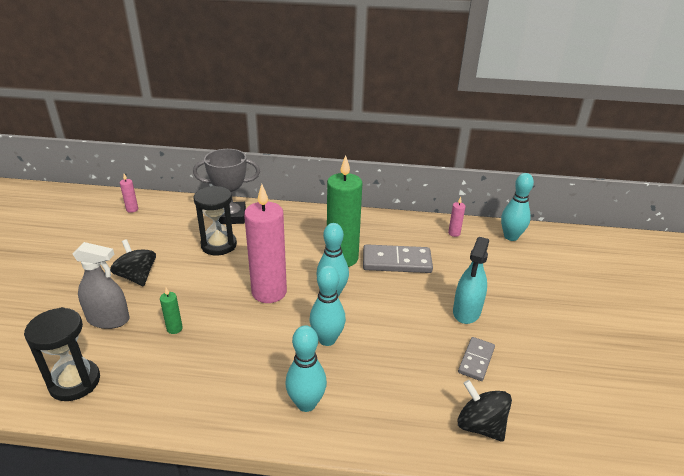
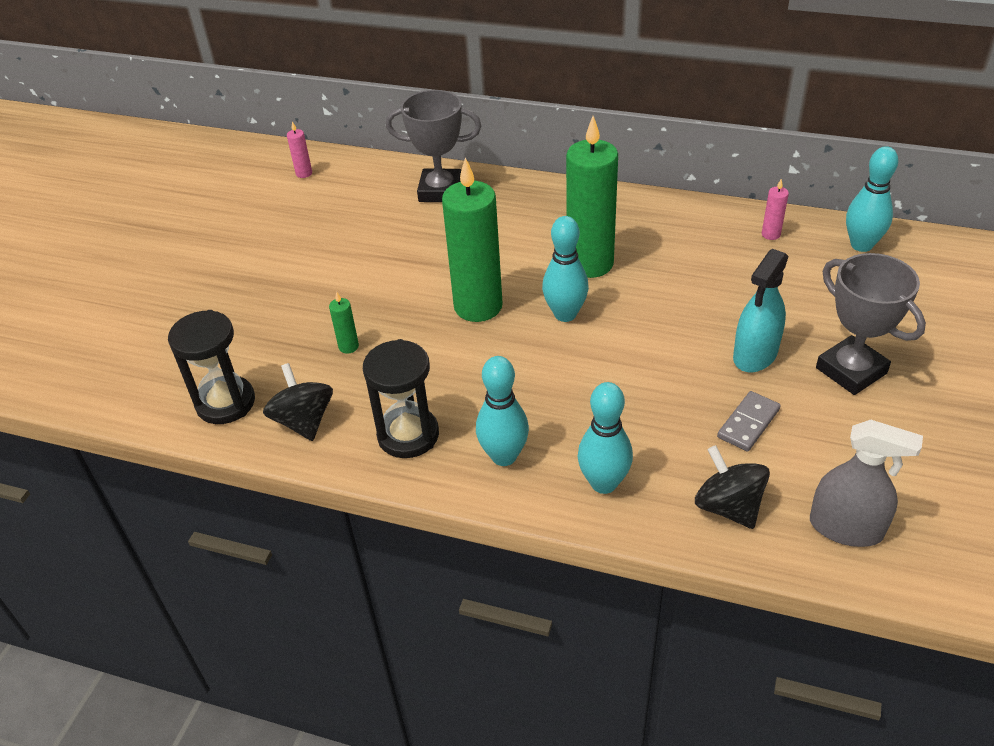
camera: 15 degrees right, 10 degrees up
(108, 319) = (267, 328): grey spray bottle -> grey spray bottle (846, 528)
(137, 277) = (305, 273): black spinning top -> black spinning top (304, 421)
(219, 245) = (418, 234): black hourglass -> black hourglass (408, 435)
(269, 292) = (478, 306): pink candle -> green candle
(327, 339) = (546, 377): turquoise bowling pin -> turquoise bowling pin (604, 483)
(396, 261) = (669, 274): grey domino -> none
(531, 317) = (851, 370): none -> grey trophy

